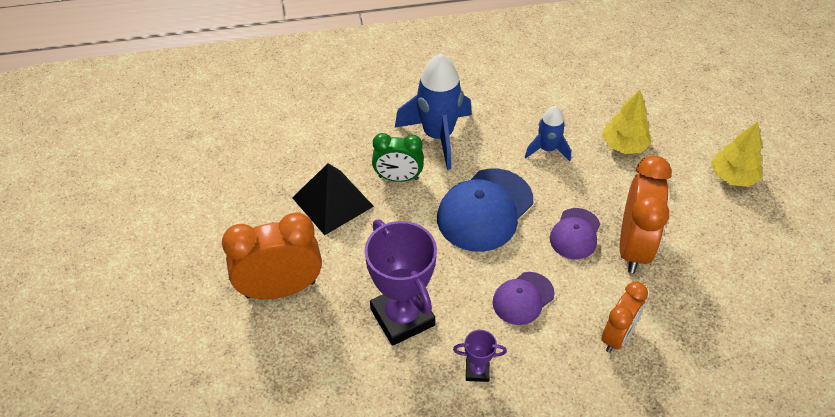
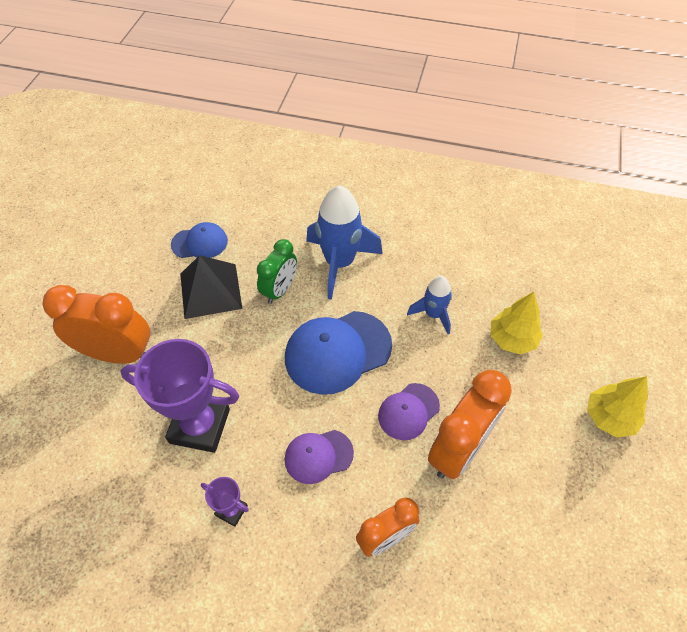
camera: 25 degrees right, 5 degrees up
(292, 164) = (200, 243): none -> blue cap
(398, 178) = (279, 290): green clock -> green clock turned 90 degrees counterclockwise
(402, 317) = (200, 426): purple trophy -> purple trophy turned 75 degrees counterclockwise

